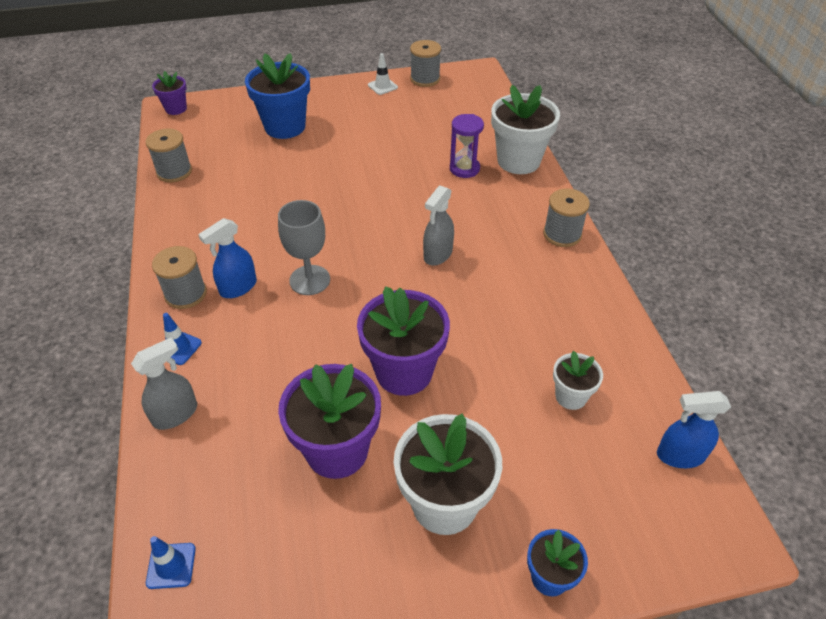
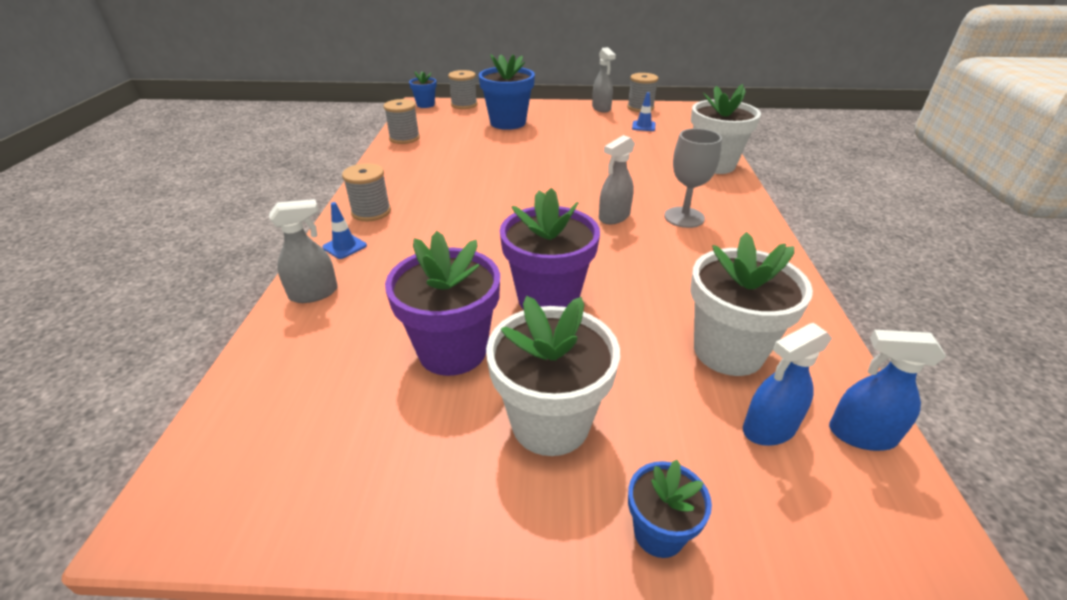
camera: 15 degrees right, 10 degrees down
(171, 566) = (236, 417): blue traffic cone -> blue traffic cone (643, 126)
(176, 109) = (425, 105): purple flower pot -> blue flower pot
(238, 287) = (418, 214): blue spray bottle -> blue spray bottle (769, 429)
(309, 280) = (485, 218): grey goblet -> grey goblet (684, 217)
(382, 86) = (601, 108): white traffic cone -> grey spray bottle
(464, 169) = (659, 164): purple hourglass -> none
(562, 234) = (746, 219): grey spool -> grey spool (464, 105)
(571, 396) = (728, 351): white flower pot -> white flower pot, size x1.87

